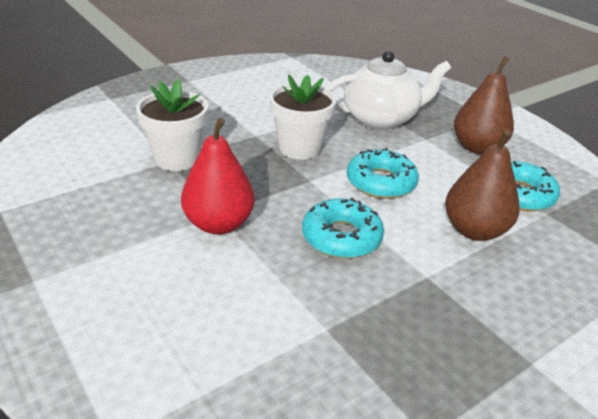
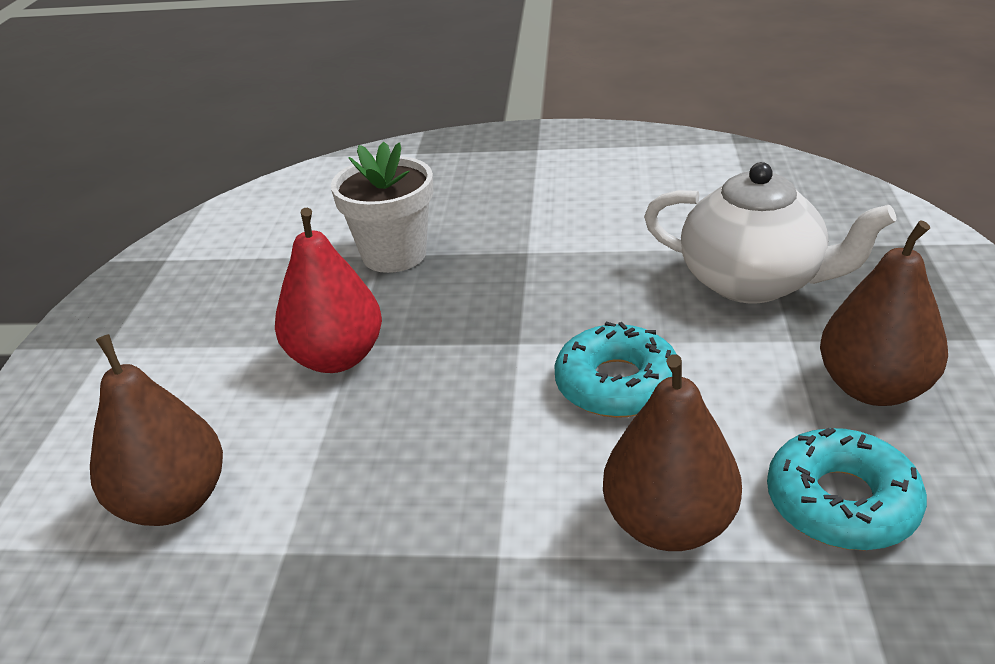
camera: 45 degrees right, 0 degrees up
(225, 340) = (173, 502): none -> brown pear
(300, 148) = (564, 290): white flower pot -> none
(341, 237) = (455, 441): turquoise donut -> none

